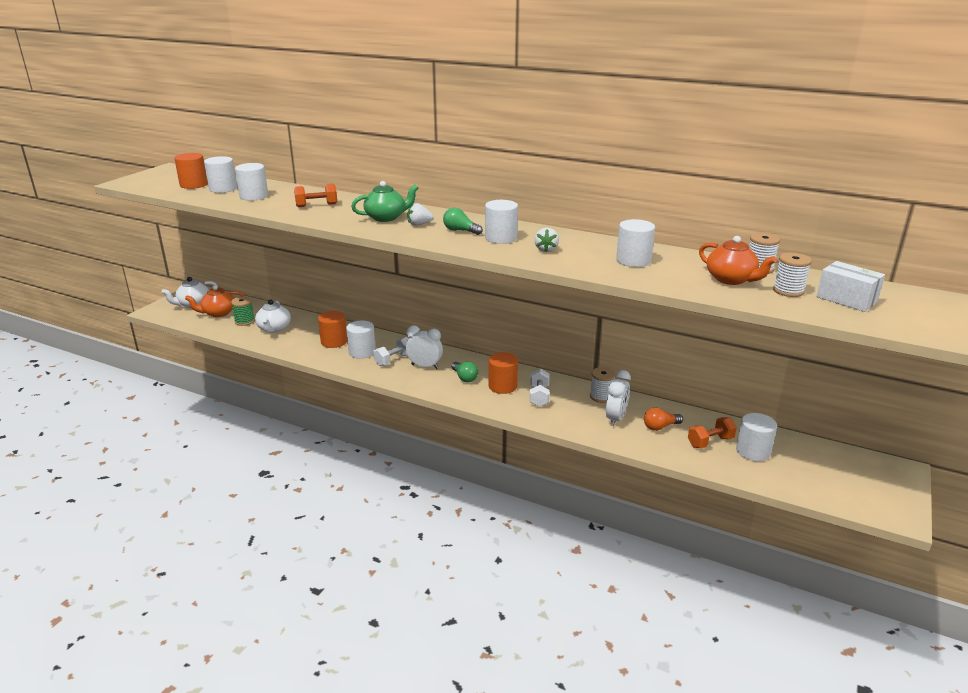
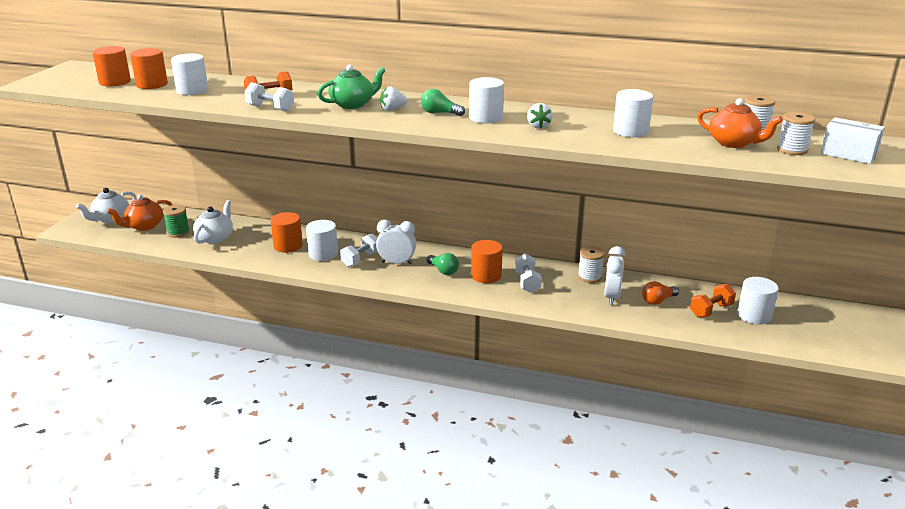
camera: 10 degrees left, 0 degrees up
(223, 189) = (152, 84): white cylinder -> orange cylinder
(274, 329) = (215, 238): white teapot -> white teapot turned 150 degrees counterclockwise
(311, 217) = (270, 108): none -> white dumbbell

